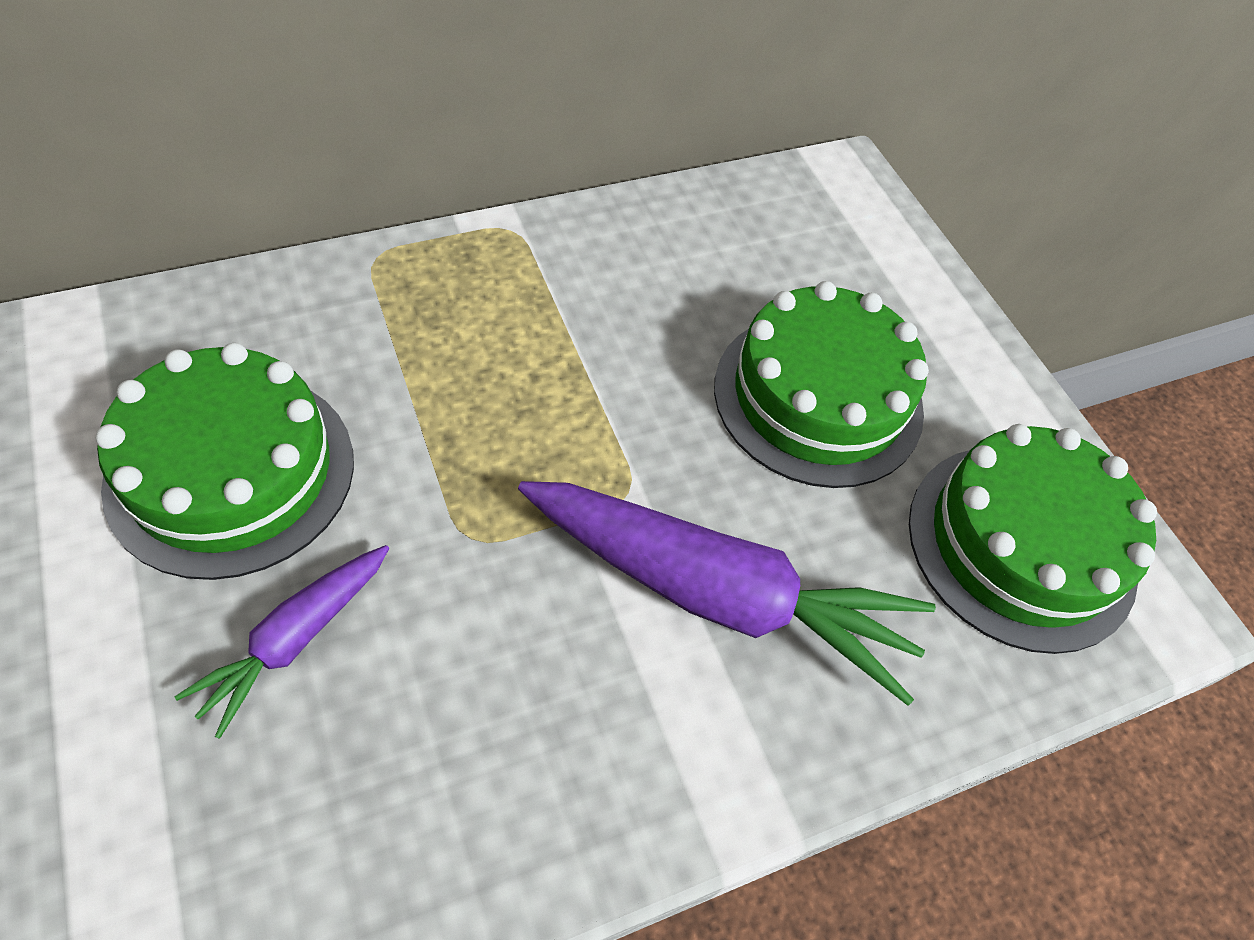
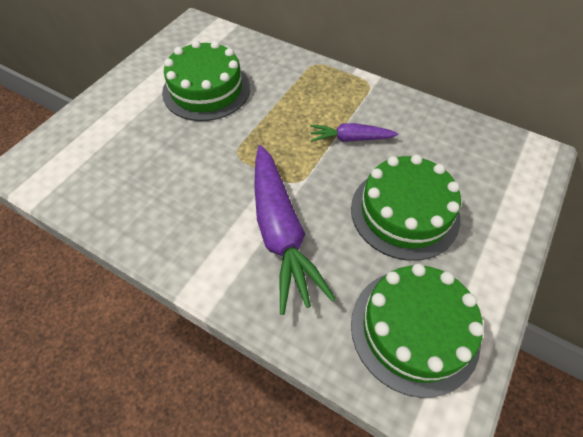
camera: 60 degrees right, 0 degrees up
(295, 639) = (166, 139): purple carrot -> purple carrot (350, 139)

